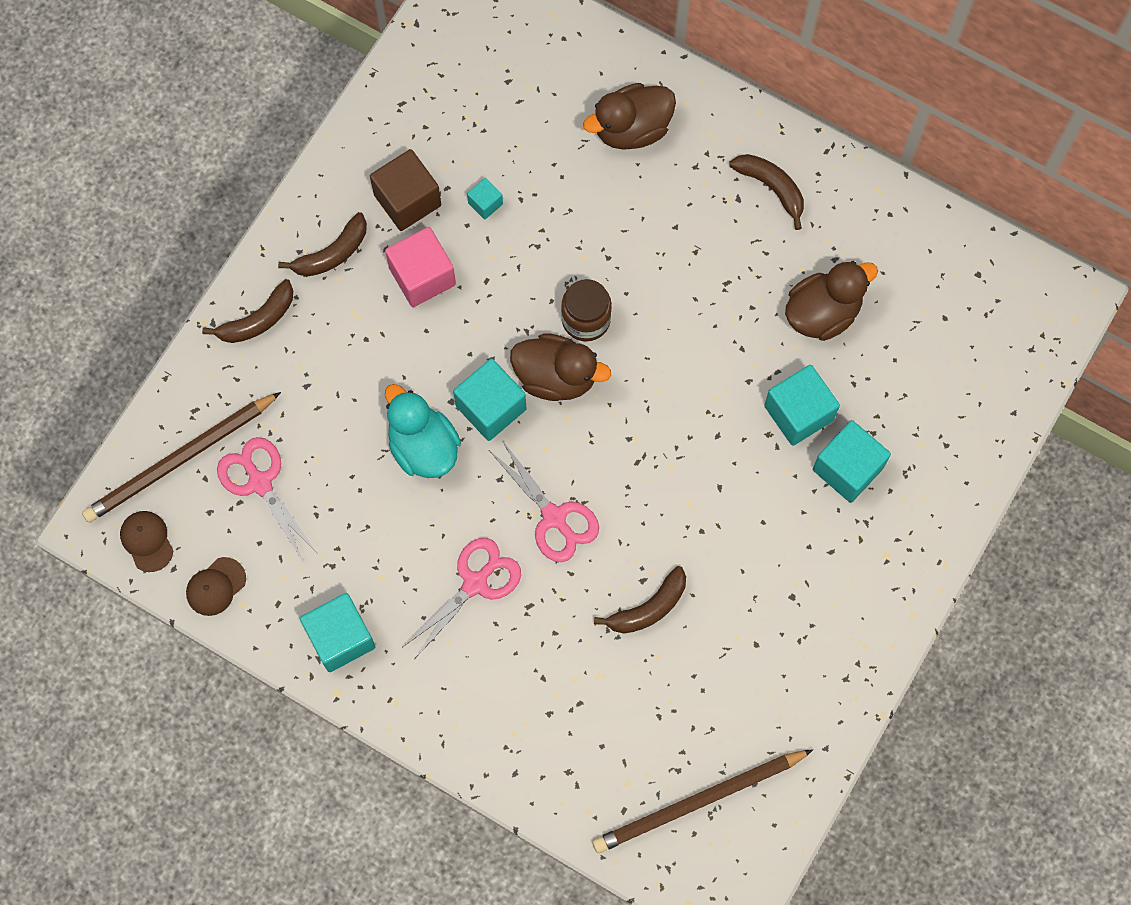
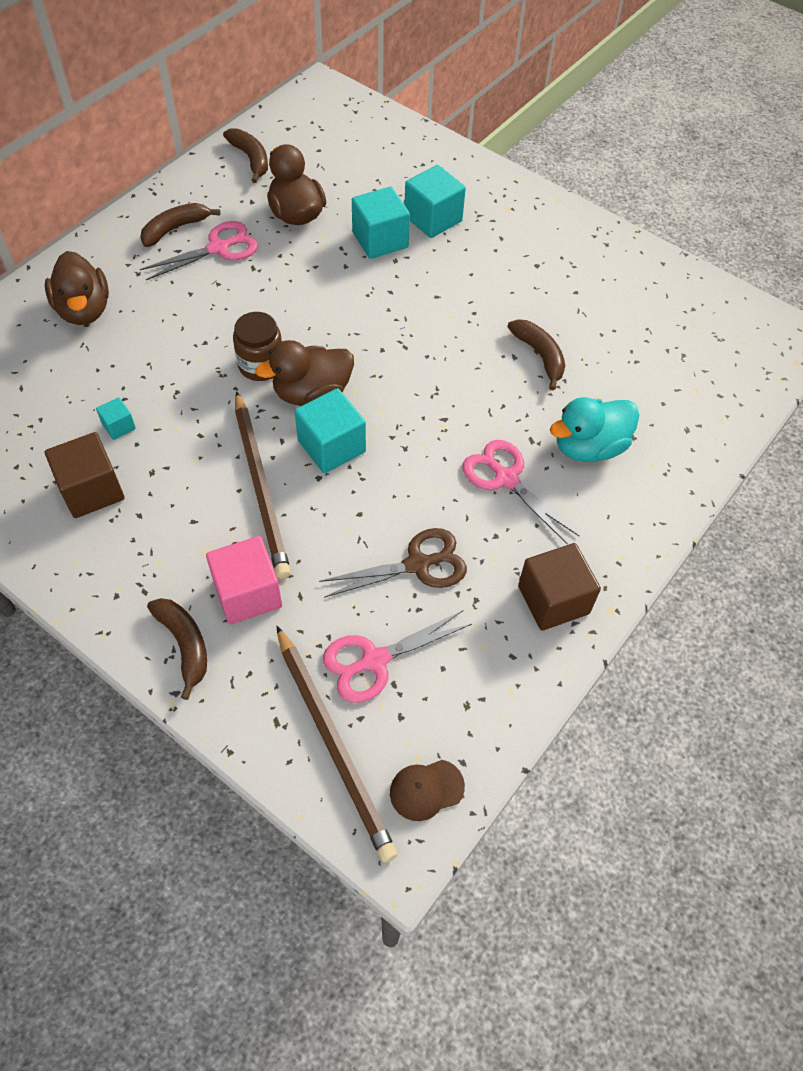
camera: 85 degrees left, 15 degrees down
(216, 586) = (488, 717): brown cap -> none
(332, 253) = (128, 564): brown banana -> brown banana (250, 159)
(340, 638) = (553, 600): turquoise cube -> brown cube
(363, 508) = (418, 564): none -> brown scissors
(422, 276) = (179, 486): pink cube -> pink cube (247, 593)
(423, 447) = (361, 506): turquoise duck -> turquoise duck (589, 447)
(554, 517) = (448, 411): pink scissors -> pink scissors (218, 248)
(556, 377) = (312, 393): brown duck -> brown duck turned 135 degrees counterclockwise
(698, 801) = (710, 345): brown pencil -> brown pencil (261, 487)

